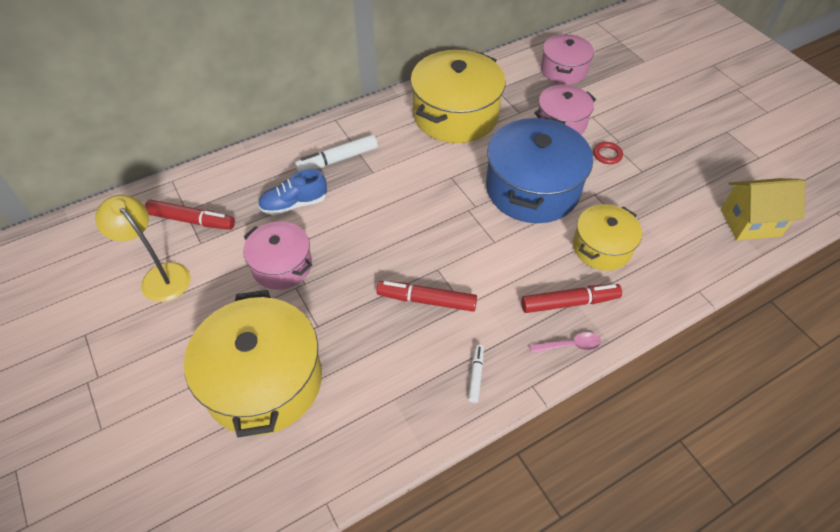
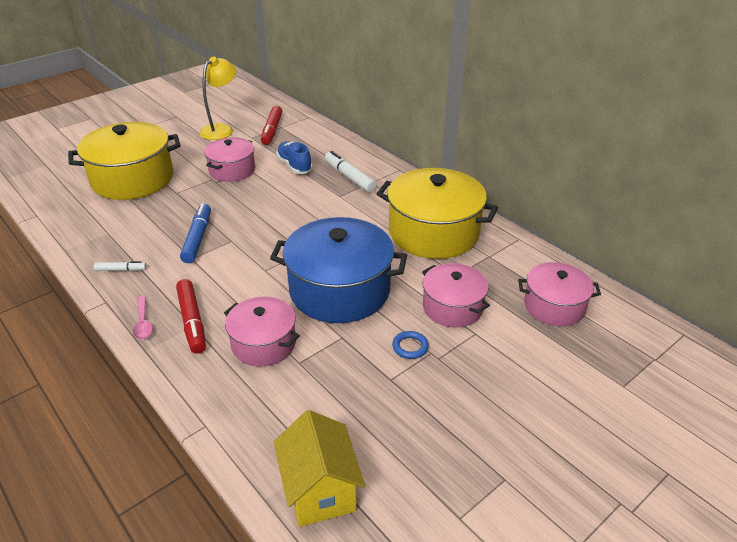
camera: 80 degrees right, 15 degrees down
(426, 300) = (198, 238): red marker -> blue marker
(602, 247) = (263, 343): yellow pot -> pink pot
(607, 155) = (410, 347): red ring -> blue ring

